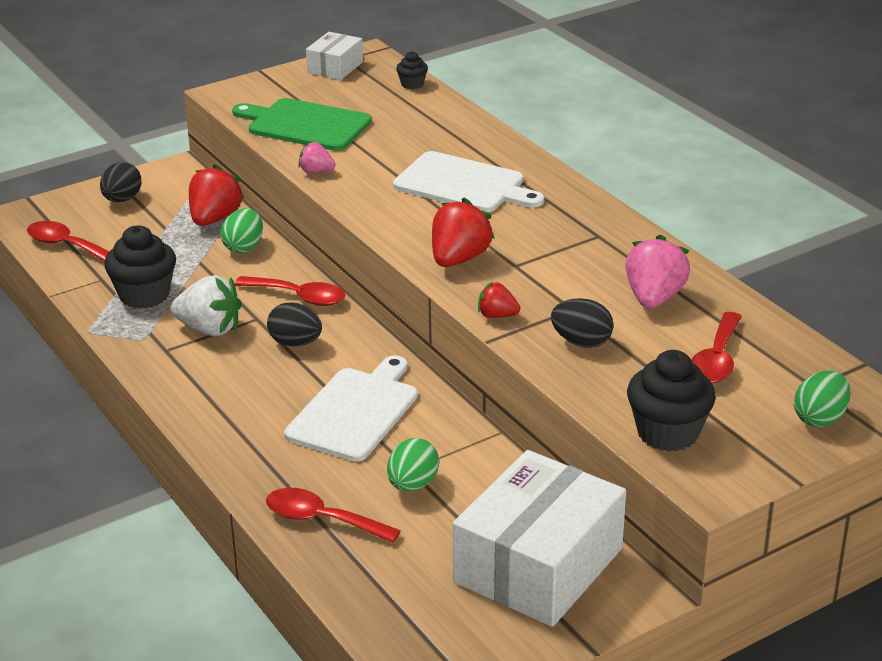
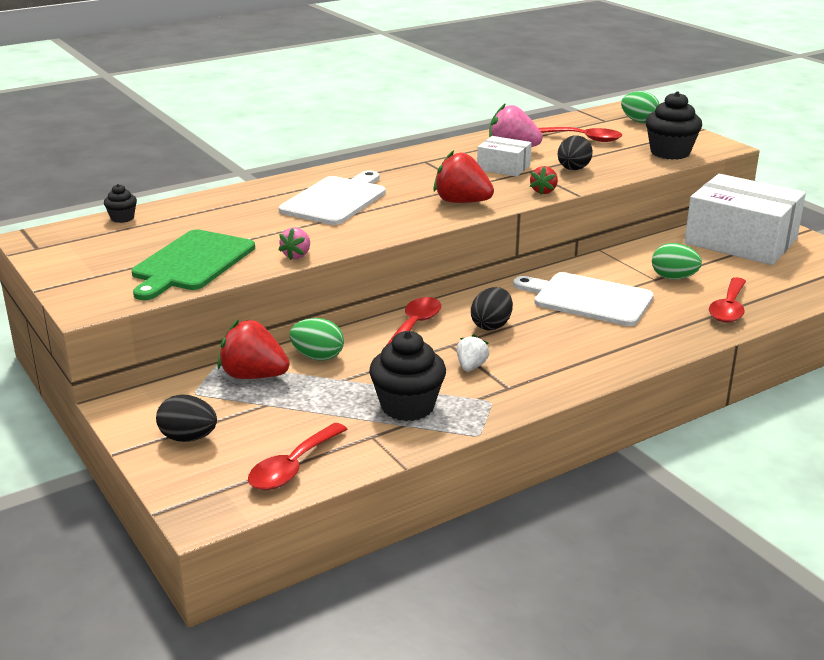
camera: 90 degrees left, 5 degrees down
(209, 329) = (471, 367): white strawberry -> white strawberry, size x0.55
(335, 67) = (57, 252): white box -> white box (503, 167)

